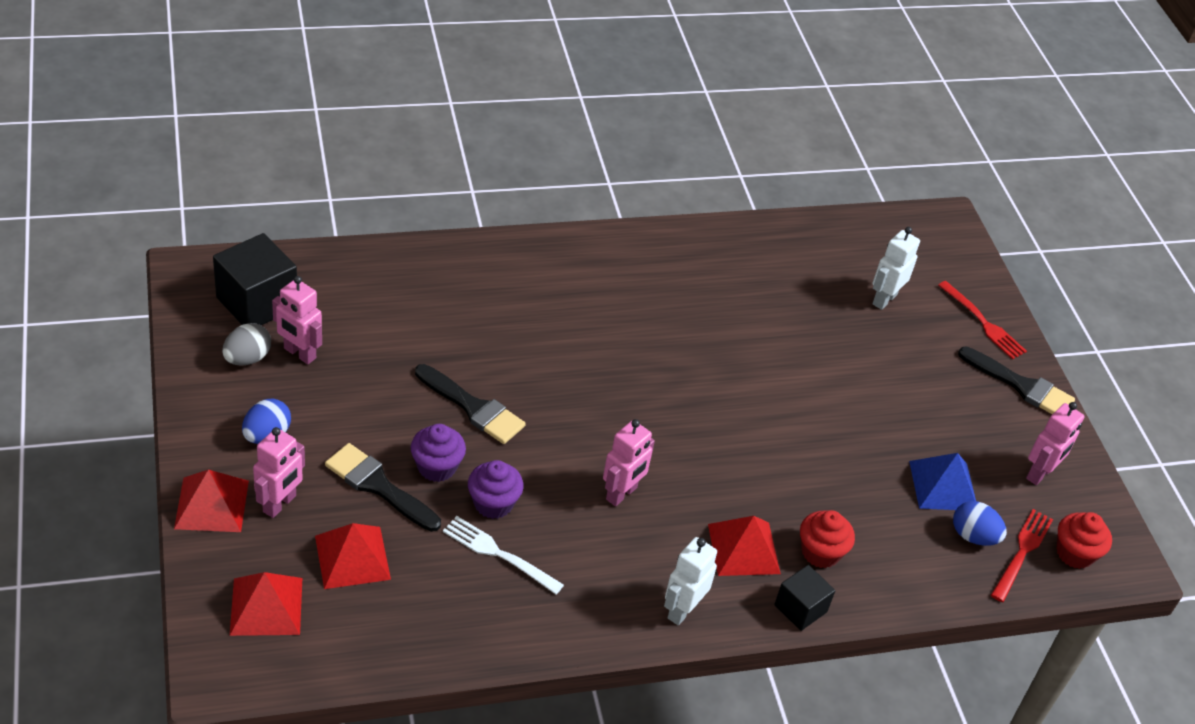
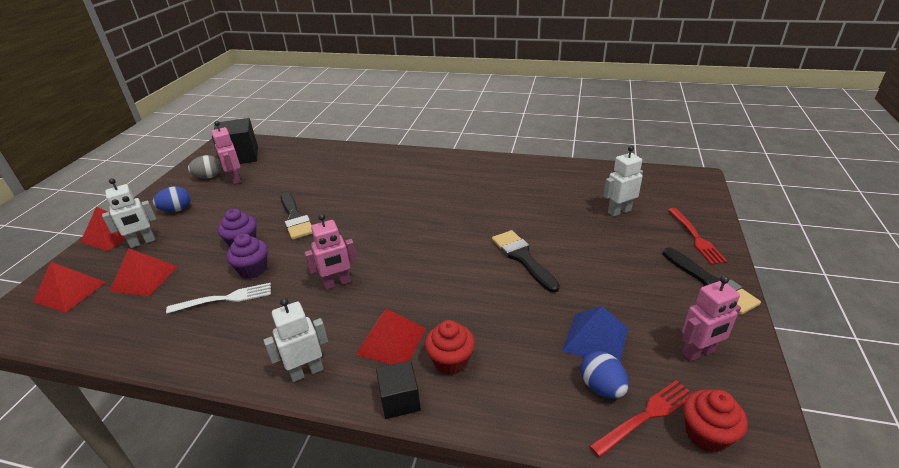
camera: 35 degrees right, 10 degrees down
(280, 504) = (142, 242): pink robot -> white robot
(378, 486) = (201, 245): black brush -> black brush (522, 258)
(499, 554) = (225, 299): white fork -> white fork turned 105 degrees clockwise

